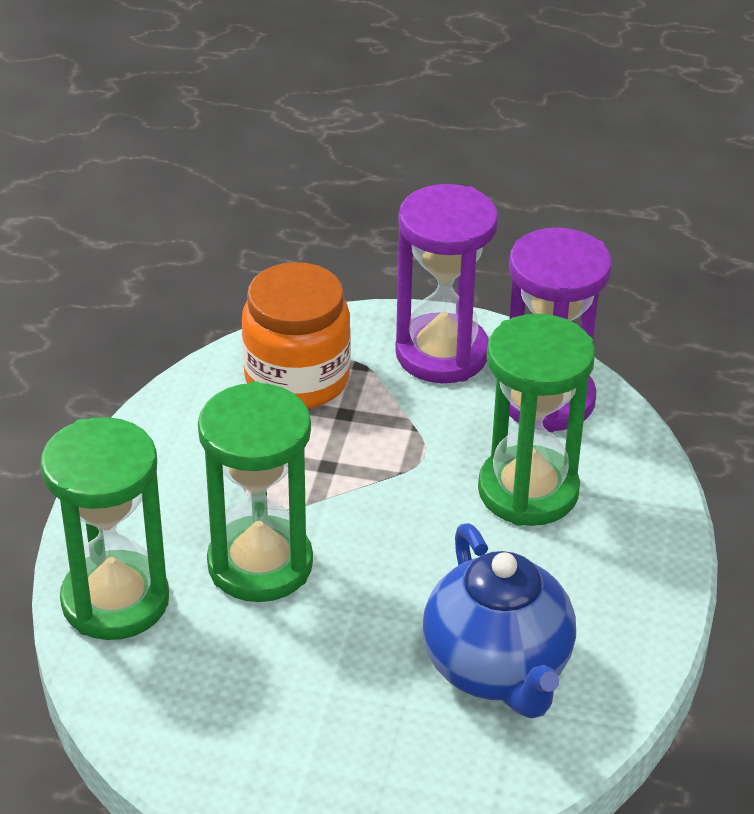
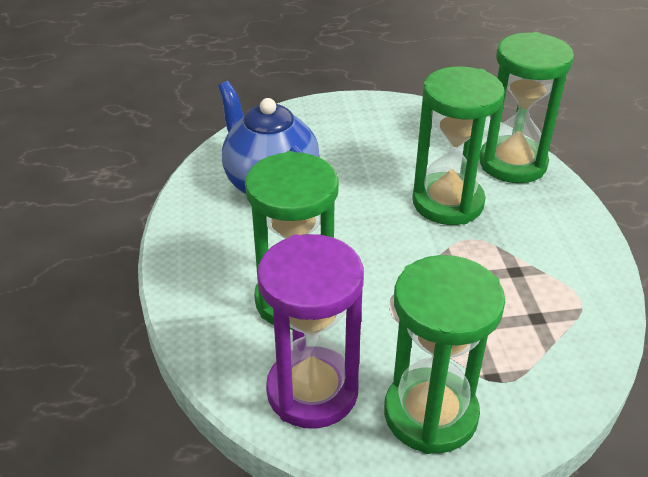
camera: 160 degrees right, 0 degrees up
(297, 379) = (533, 345): orange jar -> none
(442, 353) = (430, 414): purple hourglass -> green hourglass

